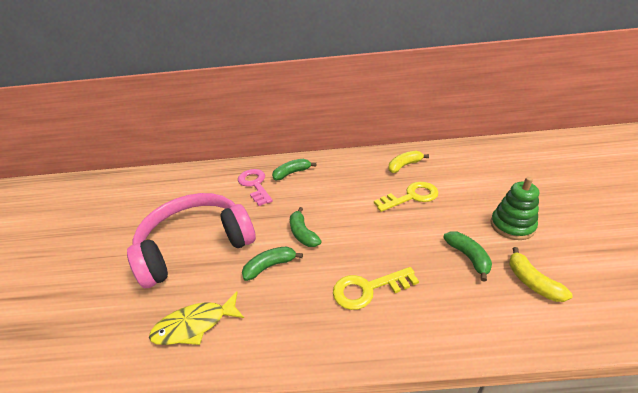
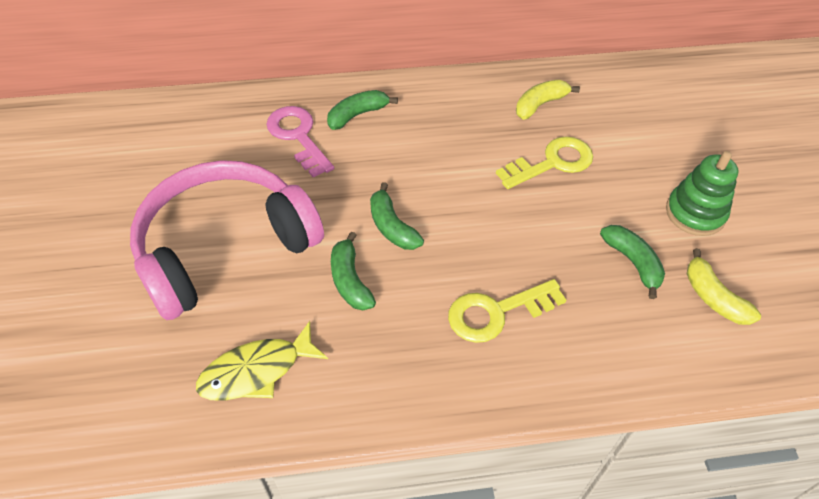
camera: 10 degrees left, 15 degrees up
(270, 266) = (350, 280): green banana -> green banana turned 75 degrees counterclockwise

